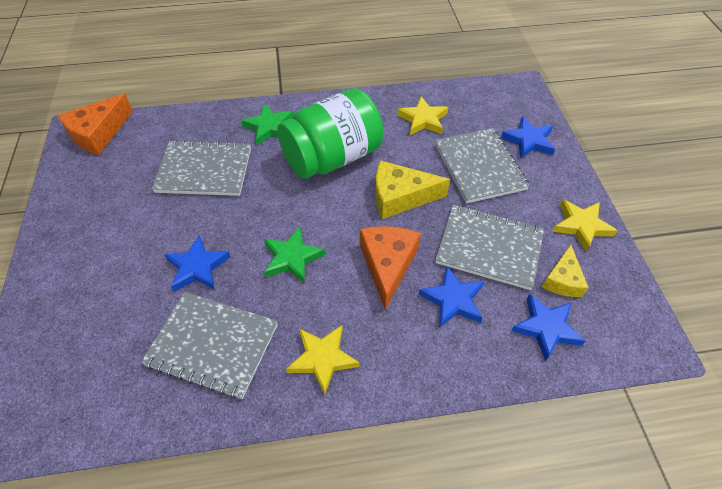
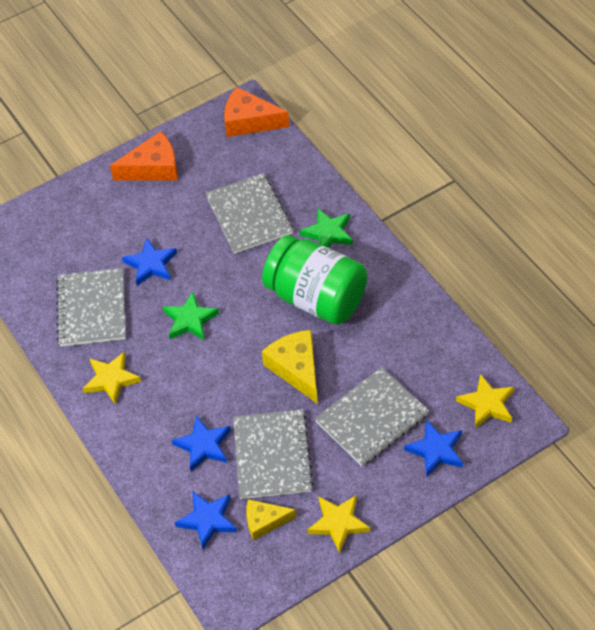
camera: 70 degrees right, 0 degrees up
(387, 264) = (216, 387): orange cheese -> orange cheese (153, 168)
(423, 119) = (413, 349): yellow star -> yellow star (487, 404)

